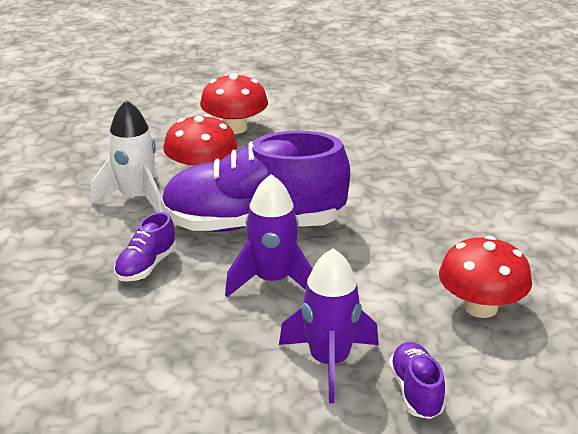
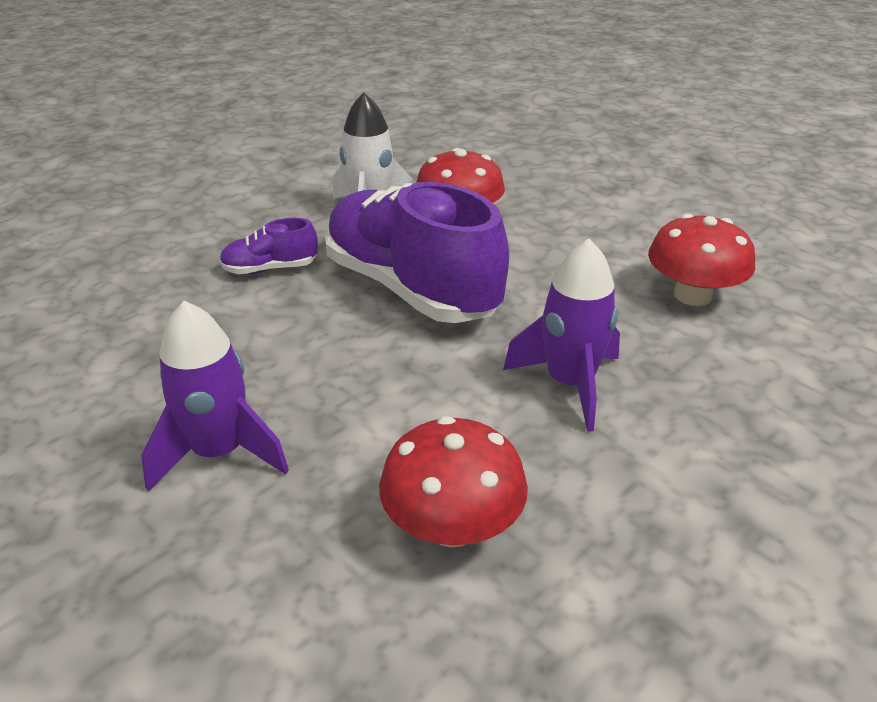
camera: 50 degrees right, 5 degrees up
(235, 128) = (565, 198): red mushroom -> red mushroom (692, 295)
(272, 281) = (326, 346): purple rocket -> purple rocket (569, 384)
(416, 392) = (220, 549): purple shoe -> none

